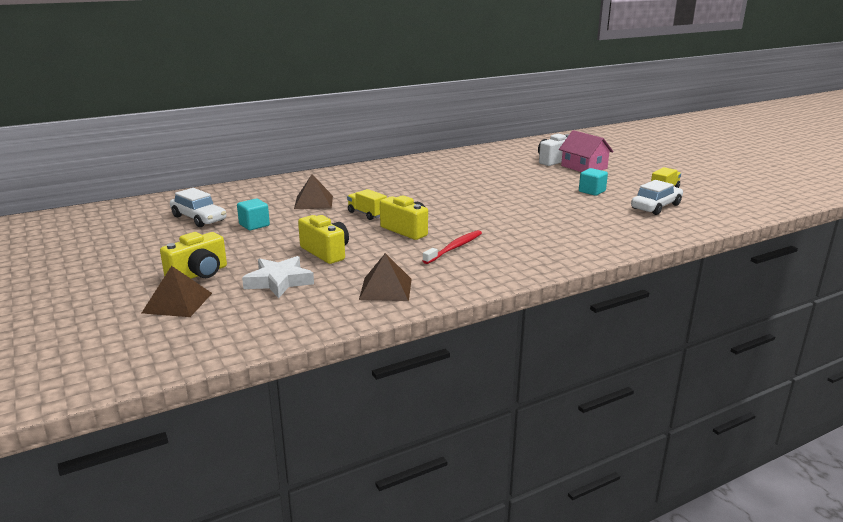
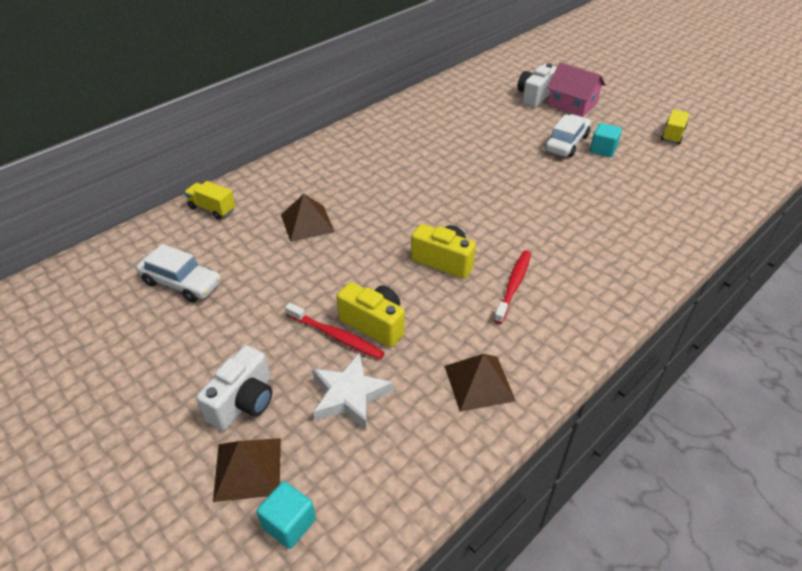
camera: 15 degrees left, 20 degrees up
(199, 274) = (243, 402): yellow camera -> white camera
(254, 225) = (259, 284): turquoise cube -> turquoise cube (289, 523)
(291, 254) = (335, 336): none -> red toothbrush
(367, 214) = (382, 236): yellow truck -> yellow truck (212, 209)
(656, 207) = (679, 168): white car -> white car (566, 143)

